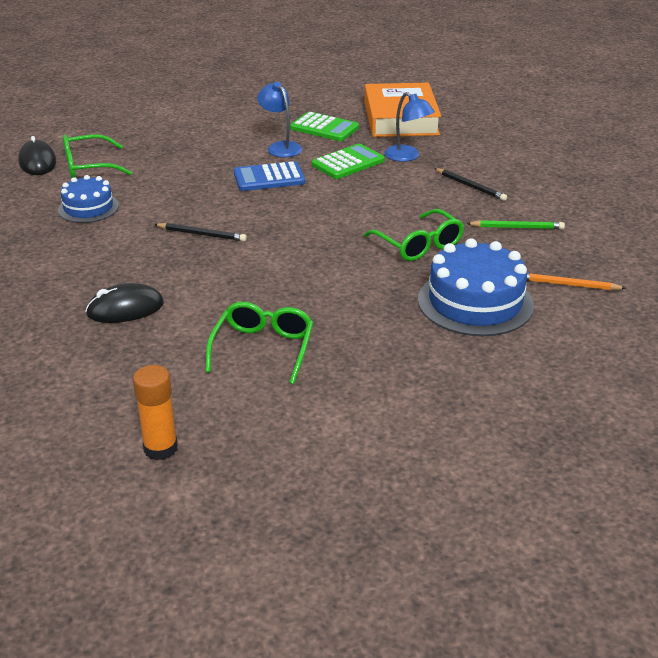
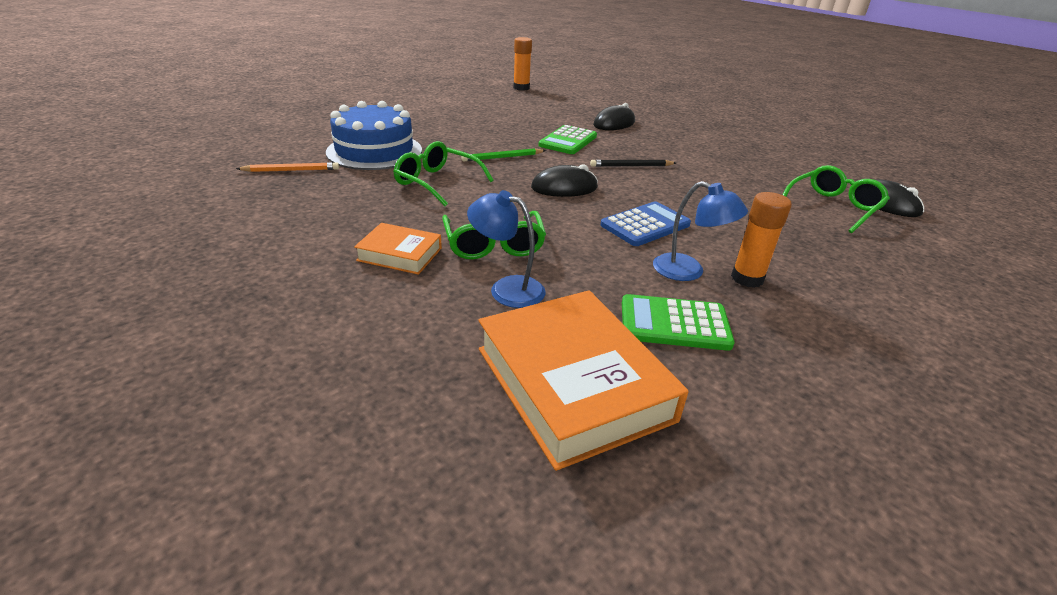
camera: 155 degrees right, 0 degrees up
(88, 208) = (753, 172): blue cake -> none
(248, 138) = (747, 278): none -> orange glue stick
(263, 348) = (508, 117): green glasses -> green glasses (494, 245)
(299, 220) = (564, 188): none -> black mouse
(348, 163) = (578, 262): green calculator -> green calculator (568, 141)
(470, 186) = (400, 254): black pencil -> orange book
(517, 227) = (337, 212): green pencil -> green pencil (502, 157)

